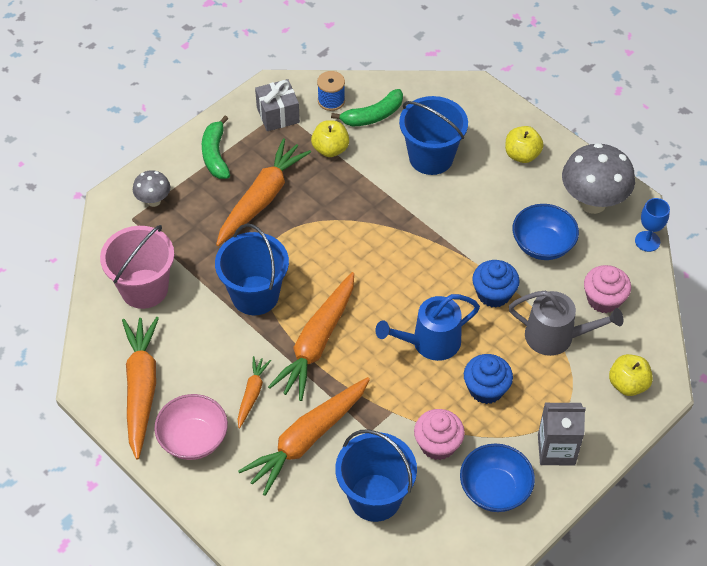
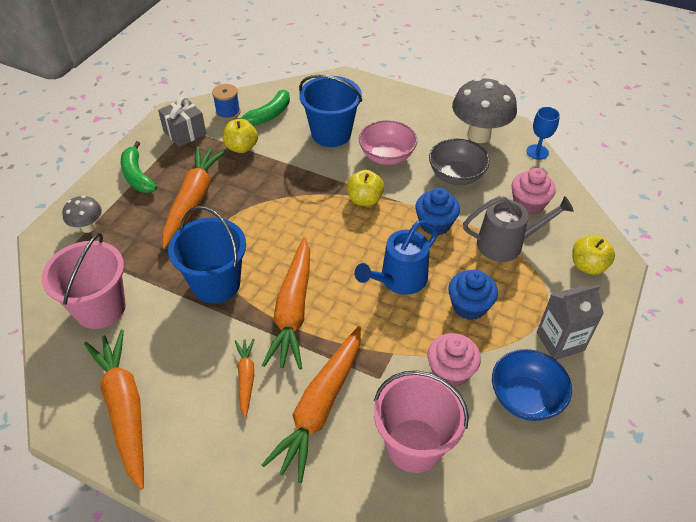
camera: 20 degrees left, 5 degrees down
(193, 439) = (199, 445): pink bowl -> pink bowl (386, 156)
(375, 497) = (414, 445): blue bucket -> pink bucket
(522, 155) = (405, 115): yellow apple -> yellow apple (364, 200)
(542, 245) = (456, 175): blue bowl -> grey bowl

